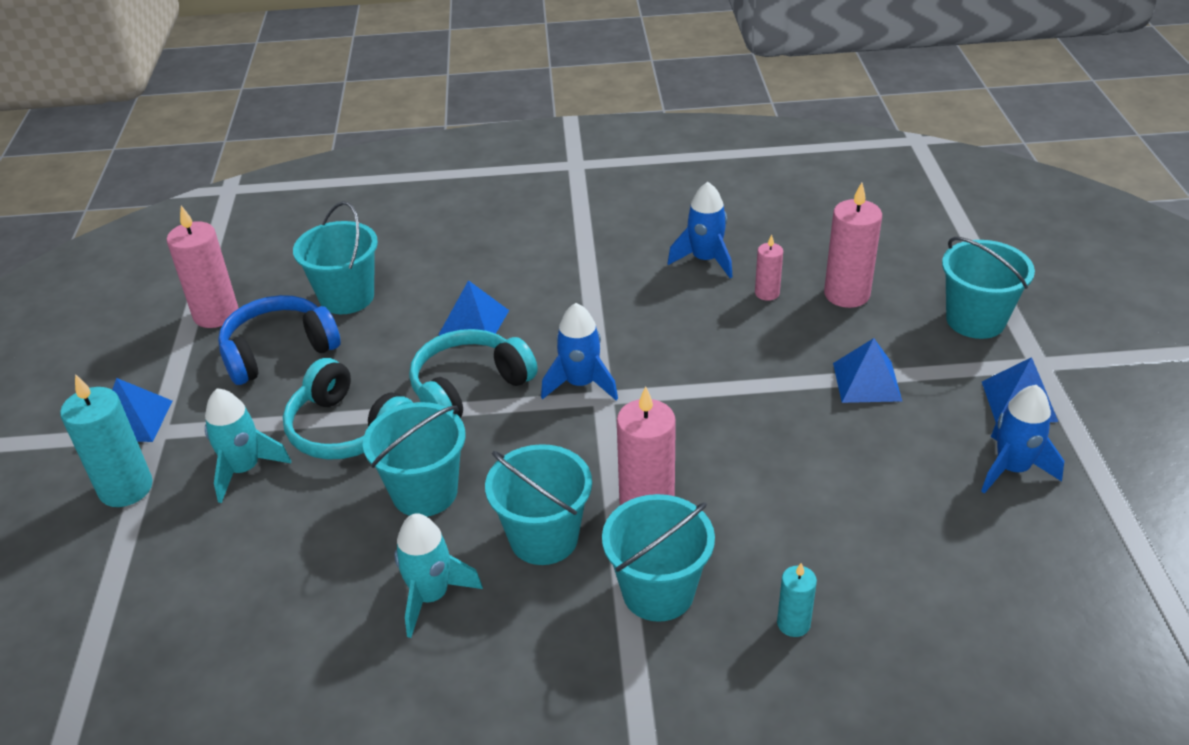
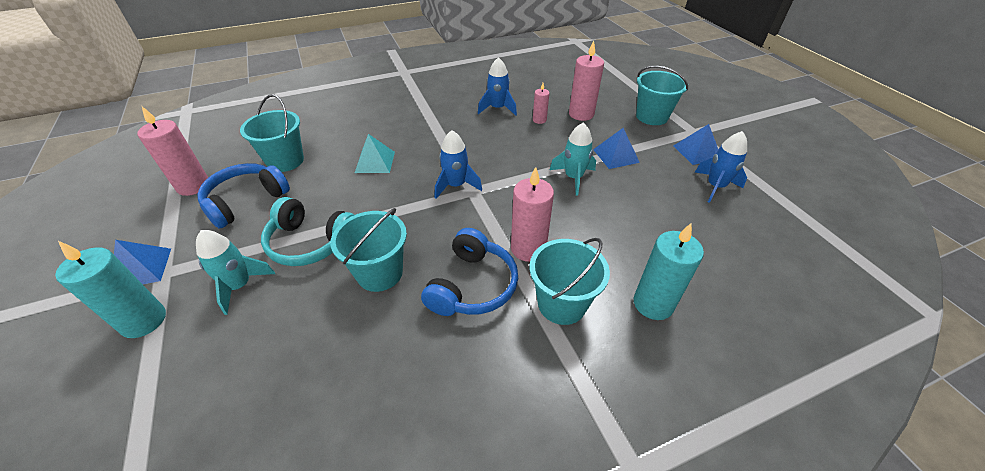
camera: 20 degrees left, 5 degrees up
(431, 596) = (410, 346): turquoise rocket -> turquoise rocket (573, 178)
(469, 388) = (386, 201): turquoise headphones -> none
(474, 322) = (375, 162): blue pyramid -> turquoise pyramid
(544, 538) = (473, 285): turquoise bucket -> blue headphones
(793, 624) = (653, 304): turquoise candle -> turquoise candle, size x1.83

